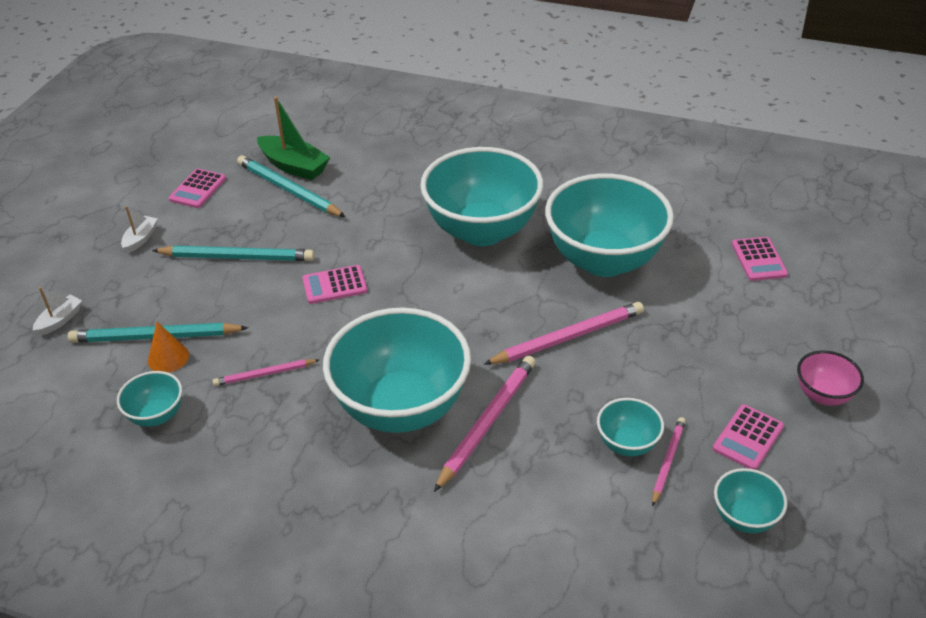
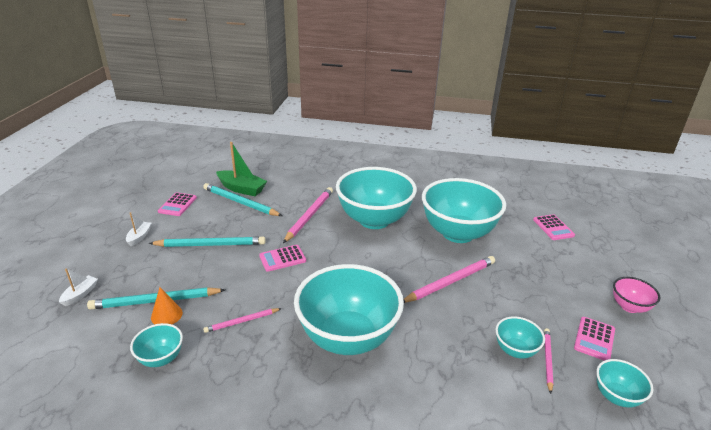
camera: 10 degrees left, 10 degrees down
(487, 422) = (412, 343): pink pencil -> pink pencil (309, 216)

